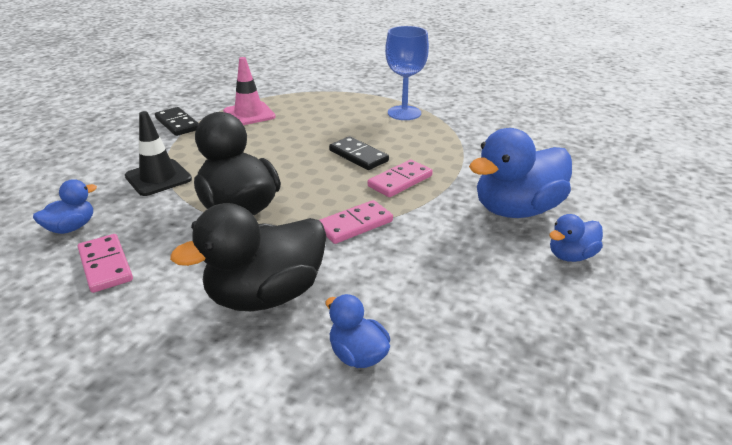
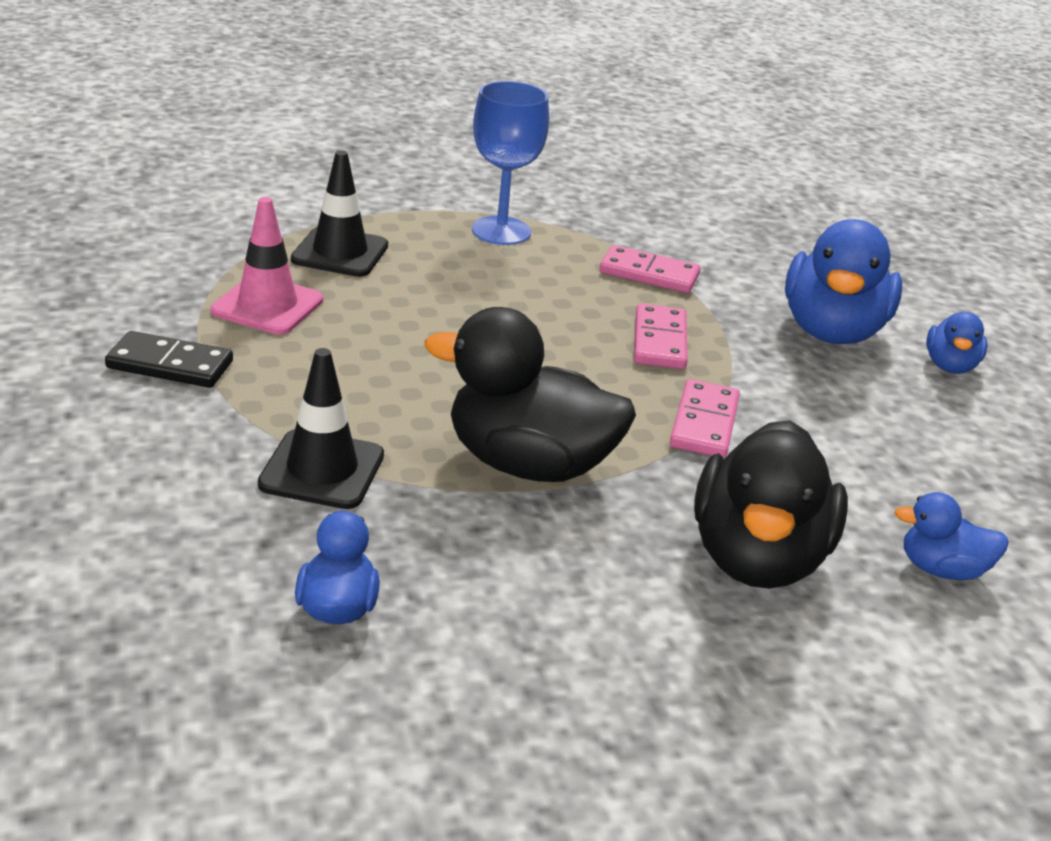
camera: 45 degrees left, 0 degrees up
(106, 265) = (500, 629): pink domino -> pink domino (649, 274)
(313, 103) = (340, 253): none -> black traffic cone
(358, 156) = (551, 322): black domino -> none

